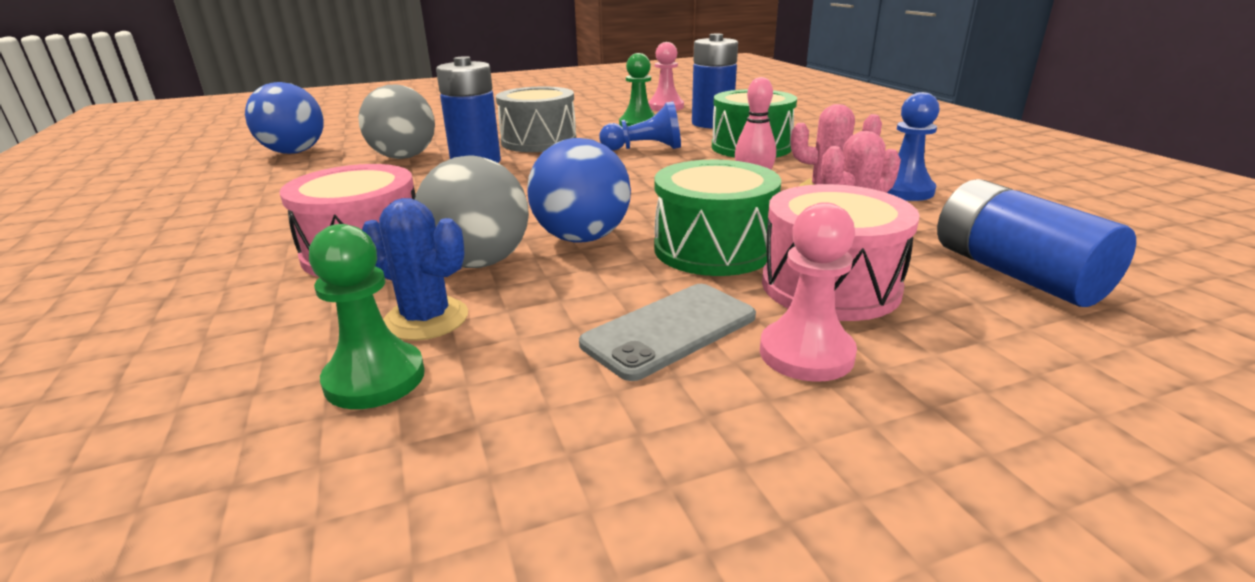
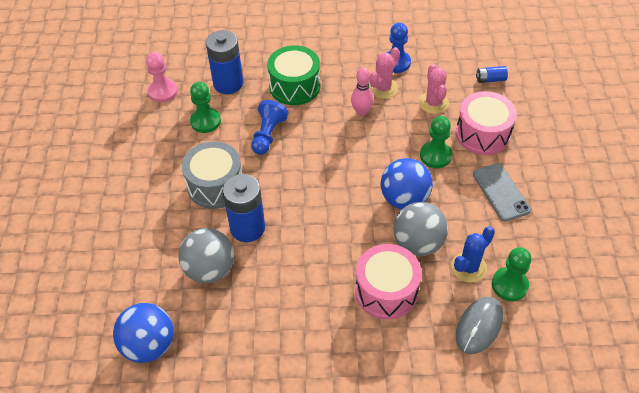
camera: 70 degrees left, 25 degrees up
(257, 352) = (479, 326): none -> grey mouse
(713, 249) = (435, 156): green drum -> green pawn
(806, 353) = (526, 161): pink pawn -> none
(1015, 273) = (490, 79): blue battery -> blue battery, size x0.48

